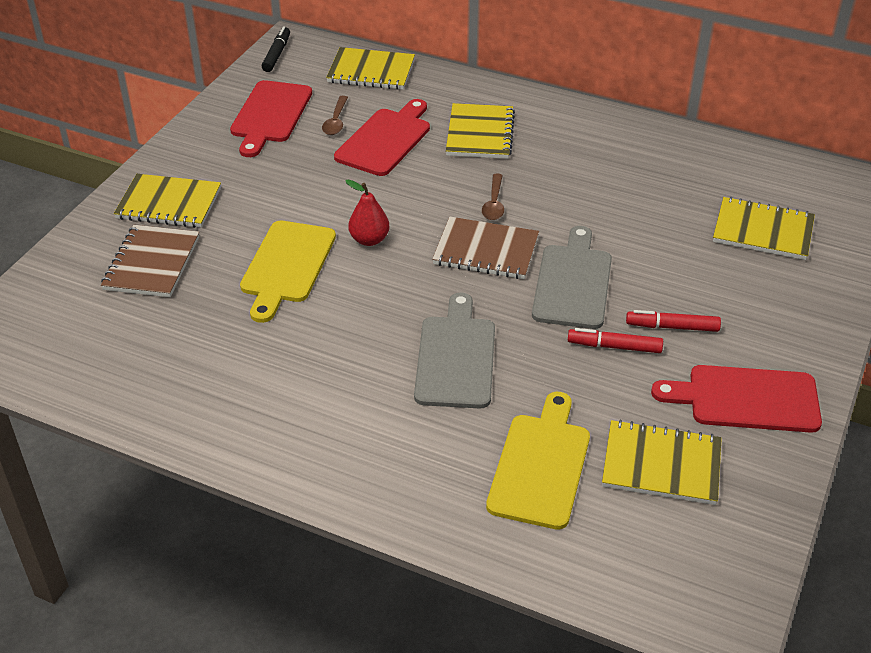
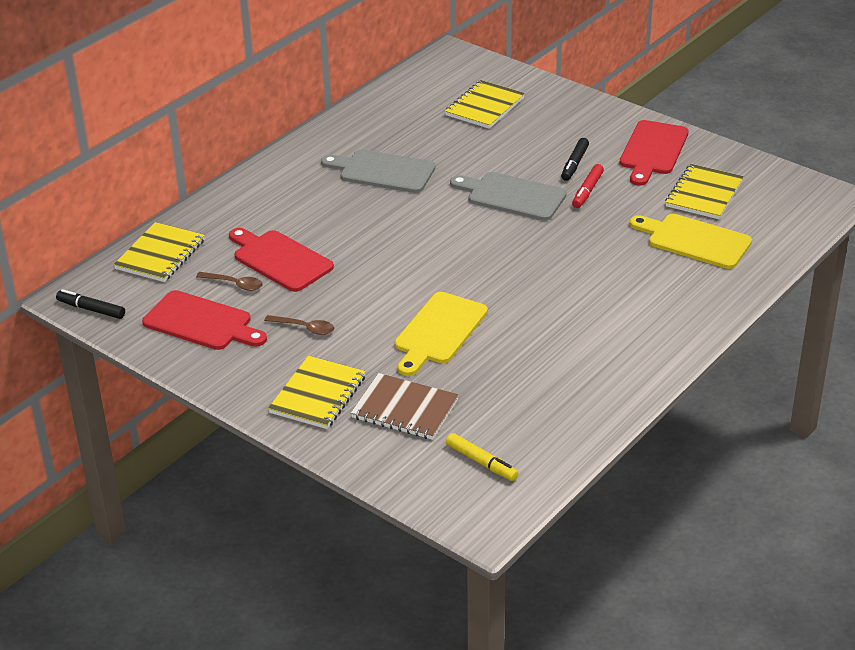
camera: 75 degrees left, 5 degrees down
(68, 331) = (481, 462): none -> yellow marker
(287, 266) = (439, 332): yellow cutting board -> yellow cutting board turned 90 degrees clockwise
(369, 240) = (421, 285): red pear -> none
(455, 357) = (578, 261): grey cutting board -> grey cutting board (382, 171)
(480, 134) = (297, 208): yellow notebook -> none
(486, 251) = (459, 229): brown notebook -> none
(494, 203) = (399, 216): brown spoon -> brown spoon (304, 328)
(672, 327) = (574, 164): red marker -> black marker

